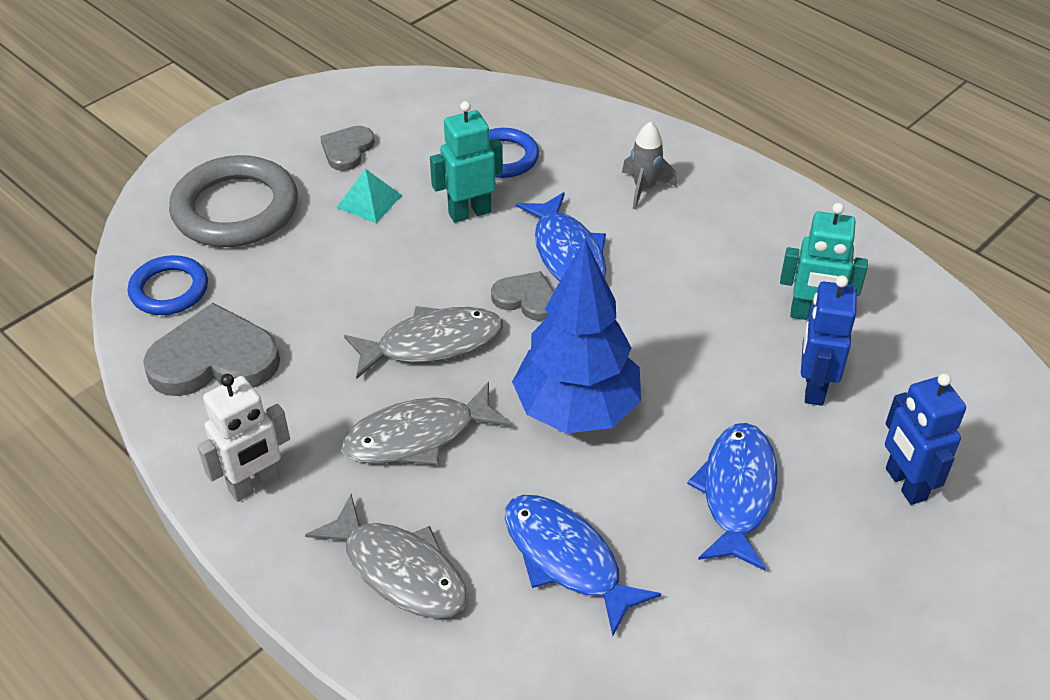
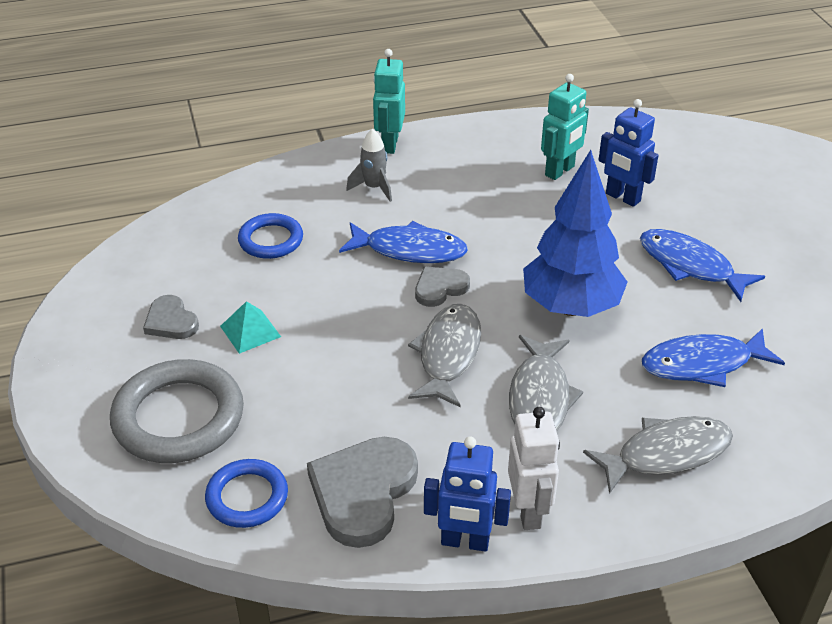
camera: 60 degrees left, 5 degrees down
(469, 212) = (318, 281): turquoise robot -> turquoise robot (389, 144)
(905, 484) = (723, 198): blue robot -> blue robot (465, 542)

